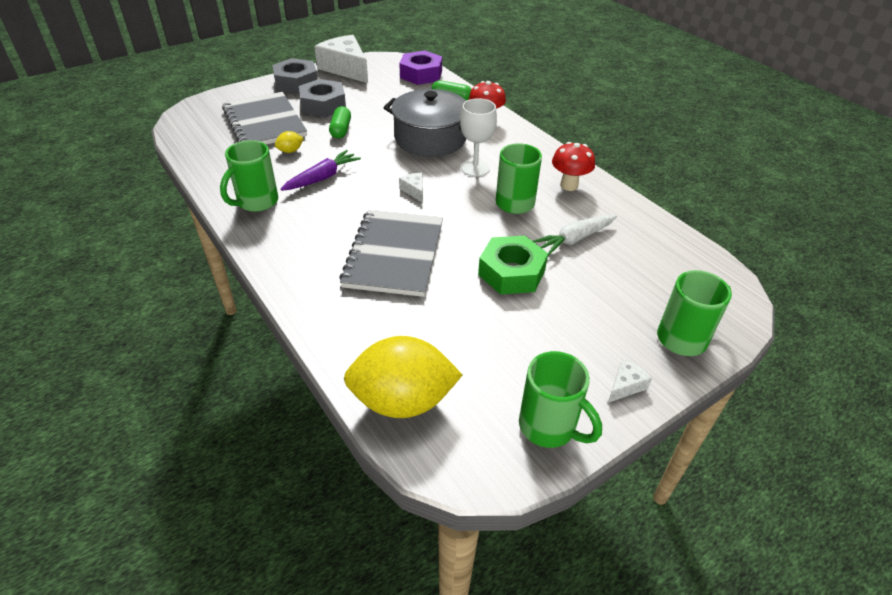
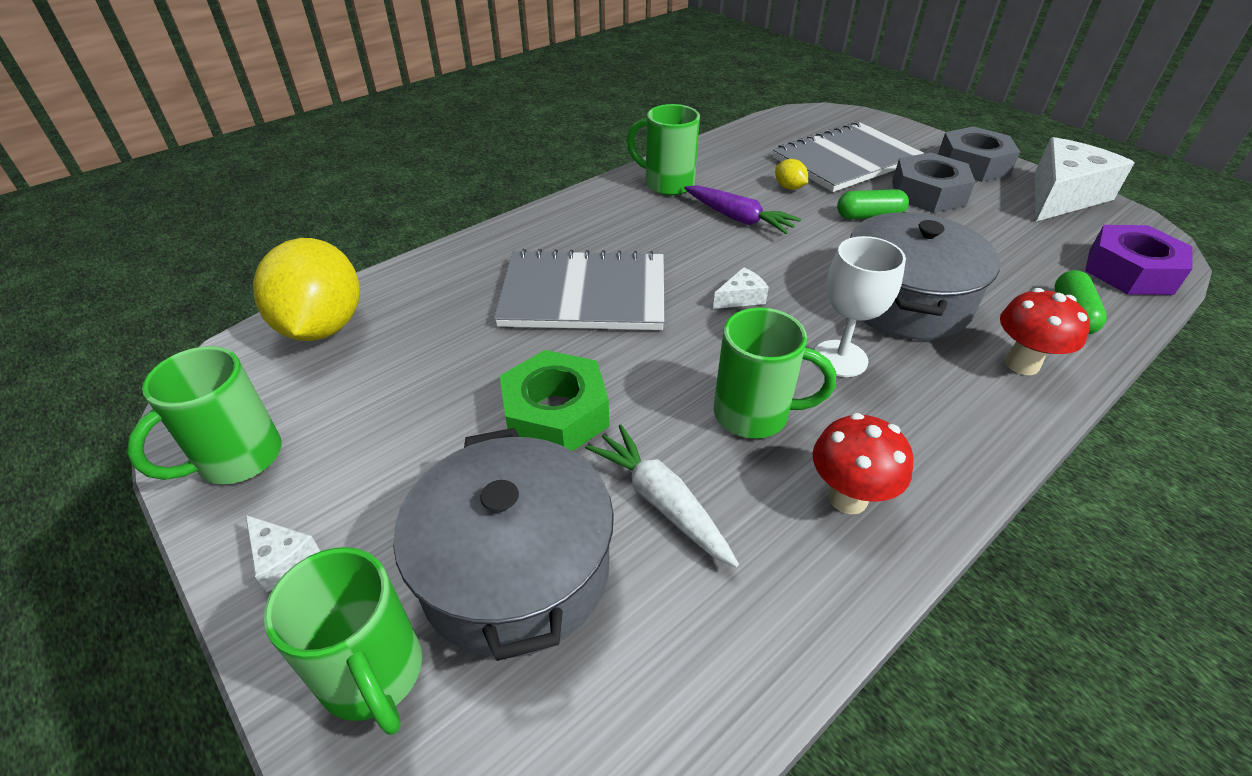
camera: 85 degrees right, 0 degrees up
(620, 290) = (515, 569): none -> grey pot

